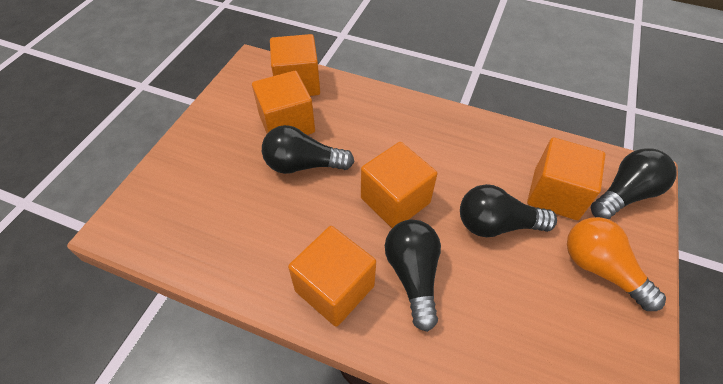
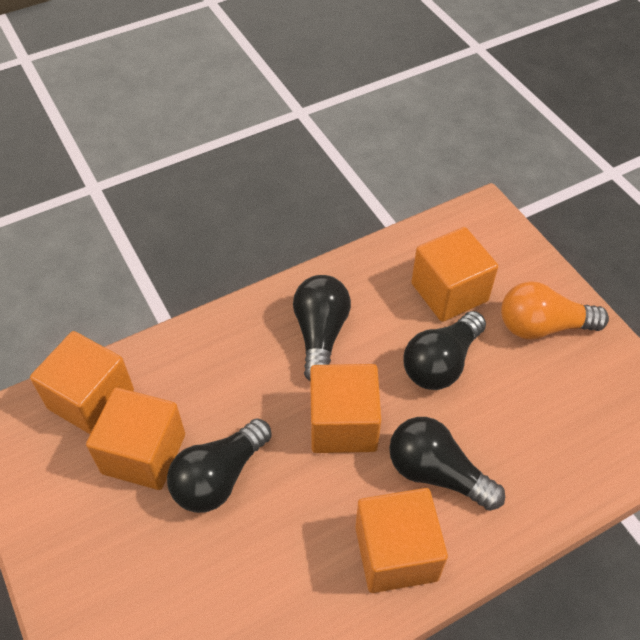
camera: 50 degrees left, 0 degrees up
(624, 194) = (492, 245): black light bulb -> black light bulb (320, 335)

